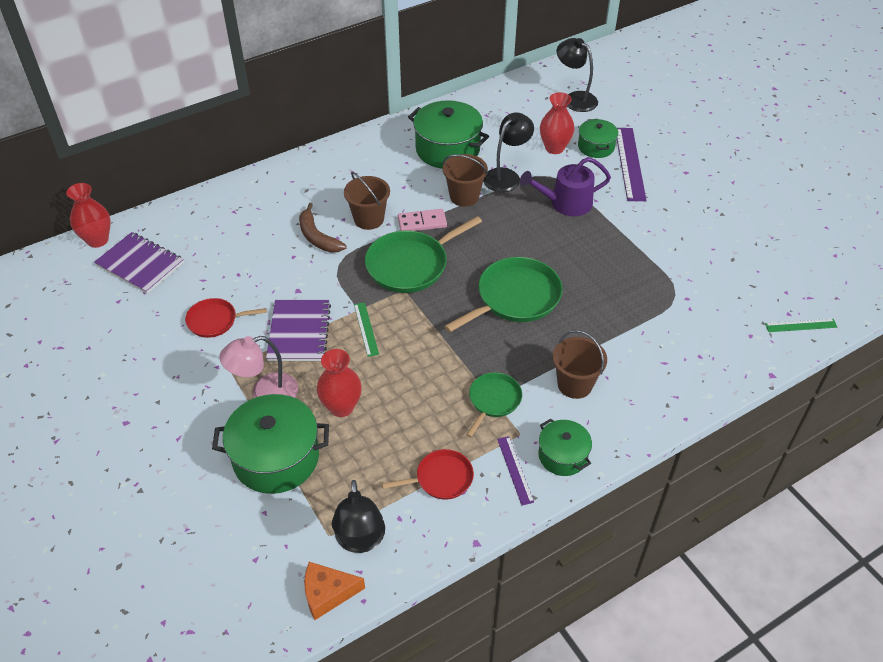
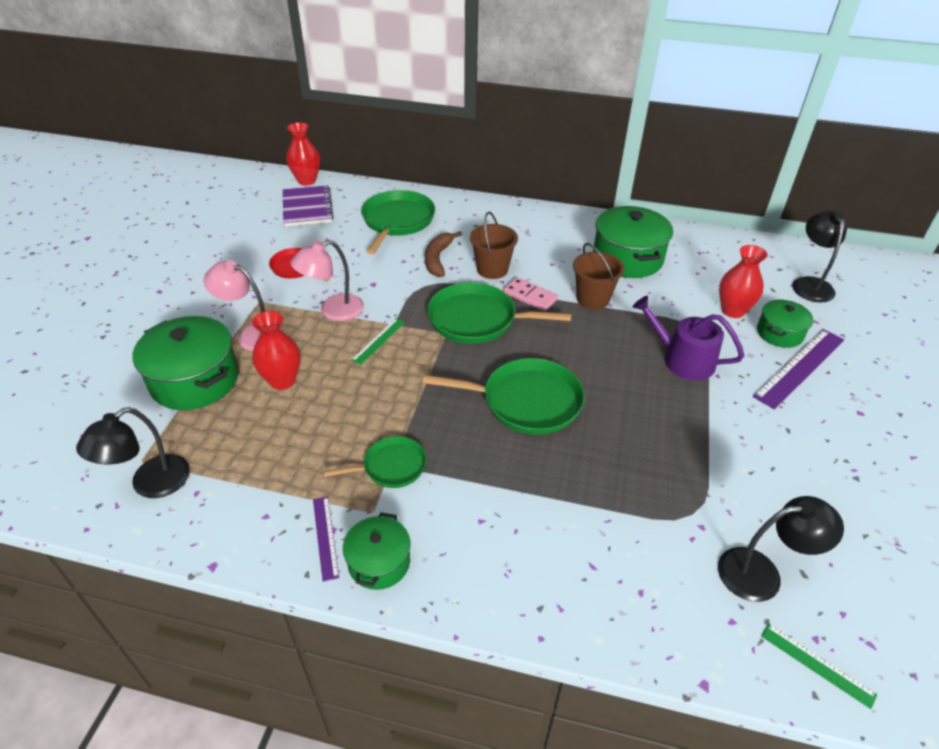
camera: 45 degrees right, 5 degrees down
(239, 227) = (397, 221): none -> green pan
(299, 332) = (333, 311): purple notebook -> pink lamp
(327, 593) = (78, 500): orange cheese -> none
(441, 478) = (265, 491): red pan -> none
(506, 176) = (653, 306): black lamp -> black lamp (762, 573)
(515, 470) = (325, 537): purple ruler -> purple ruler turned 45 degrees counterclockwise
(575, 384) = (477, 512): brown bucket -> none

